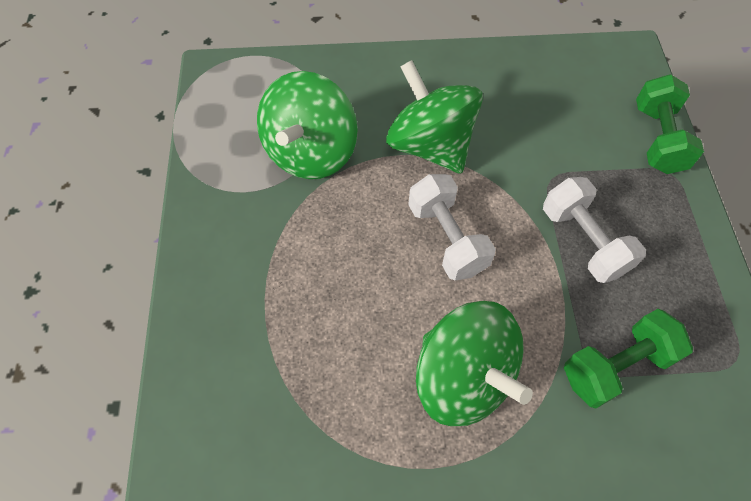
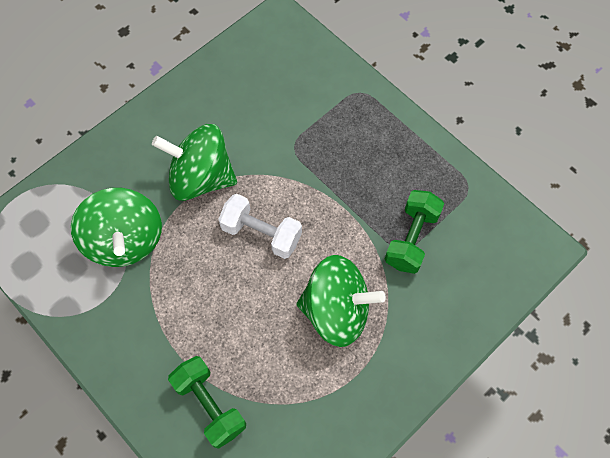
camera: 40 degrees left, 5 degrees up
(583, 241) = (342, 175): white dumbbell -> none
(658, 139) = (337, 73): green dumbbell -> green dumbbell (210, 405)

